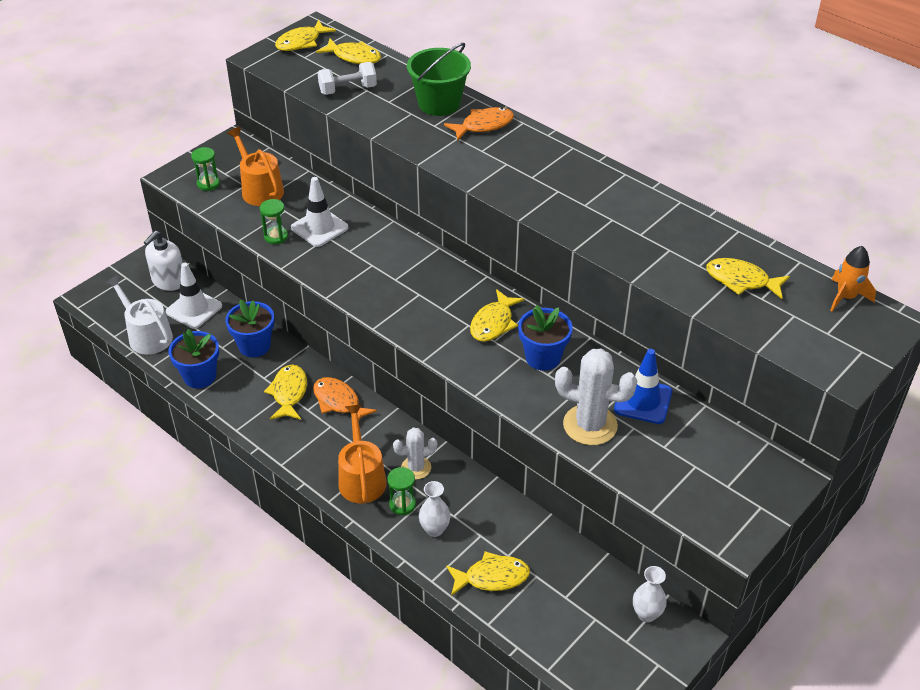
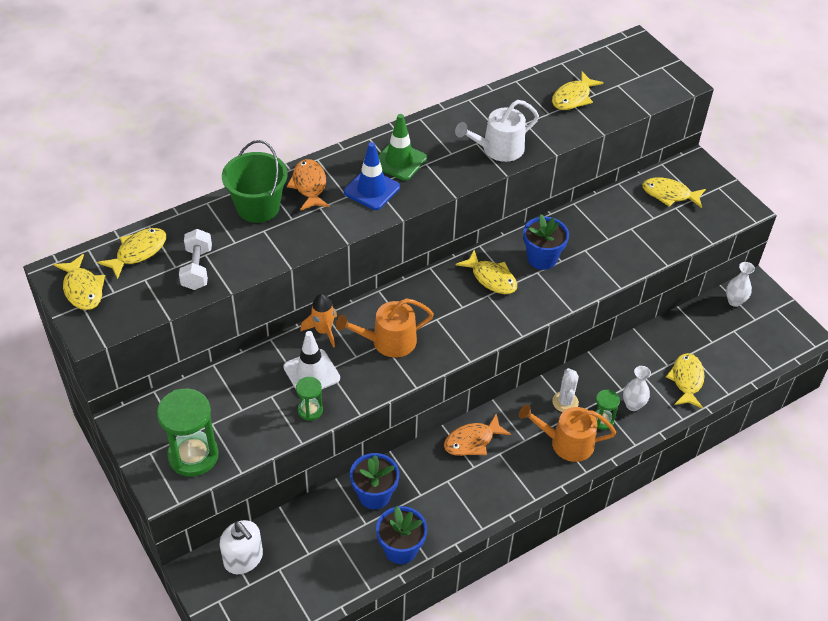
camera: 75 degrees left, 5 degrees up
(147, 335) = (322, 590): white watering can -> white watering can (498, 149)
(194, 309) = (299, 540): white traffic cone -> none
(208, 184) = (193, 456): green hourglass -> green hourglass, size x1.93
(260, 189) = (225, 411): orange watering can -> orange watering can (388, 341)
(289, 393) = (448, 477): yellow fish -> yellow fish (669, 194)
(551, 173) = (399, 161): none -> green traffic cone
(590, 425) = (622, 251): white cactus -> none
(643, 401) = (605, 215): blue traffic cone -> blue traffic cone (371, 189)
(846, 297) = (606, 55): orange rocket -> orange rocket (323, 331)

